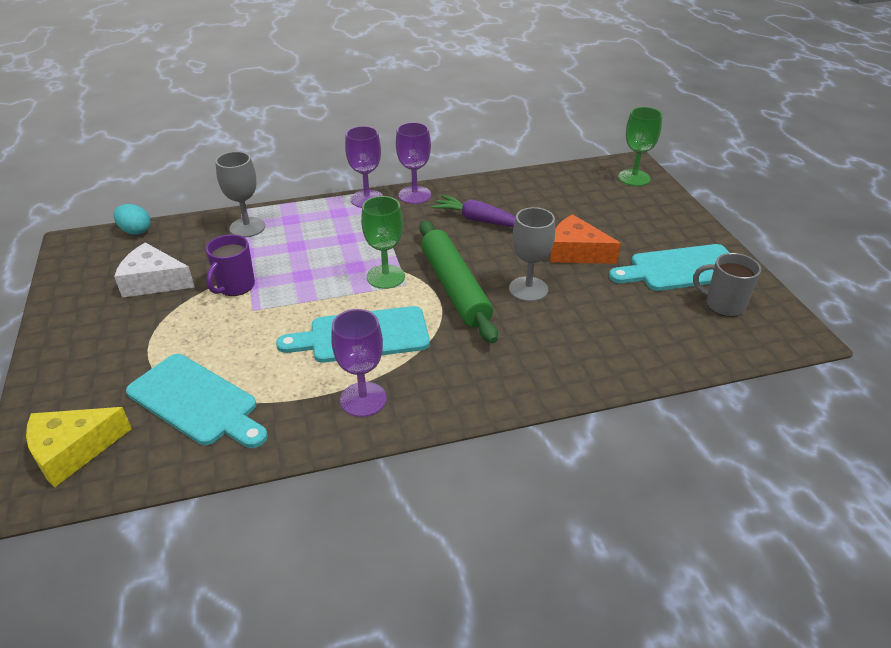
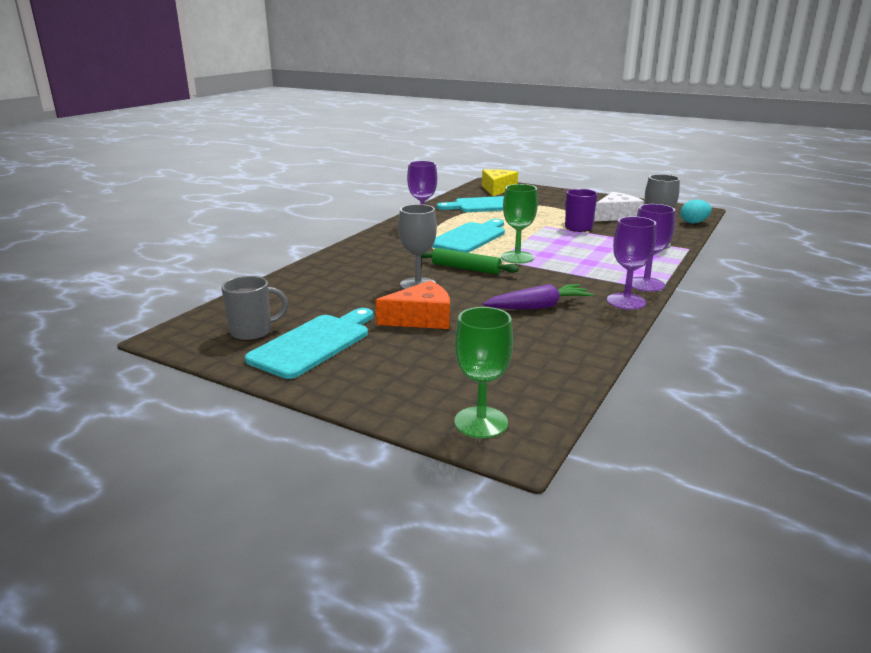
camera: 135 degrees right, 15 degrees down
(455, 288) = (466, 268): green rolling pin -> green rolling pin, size x0.62

